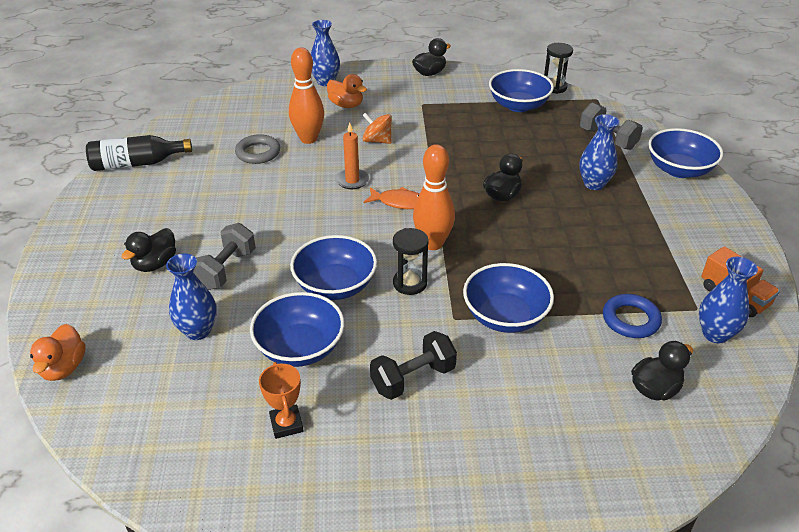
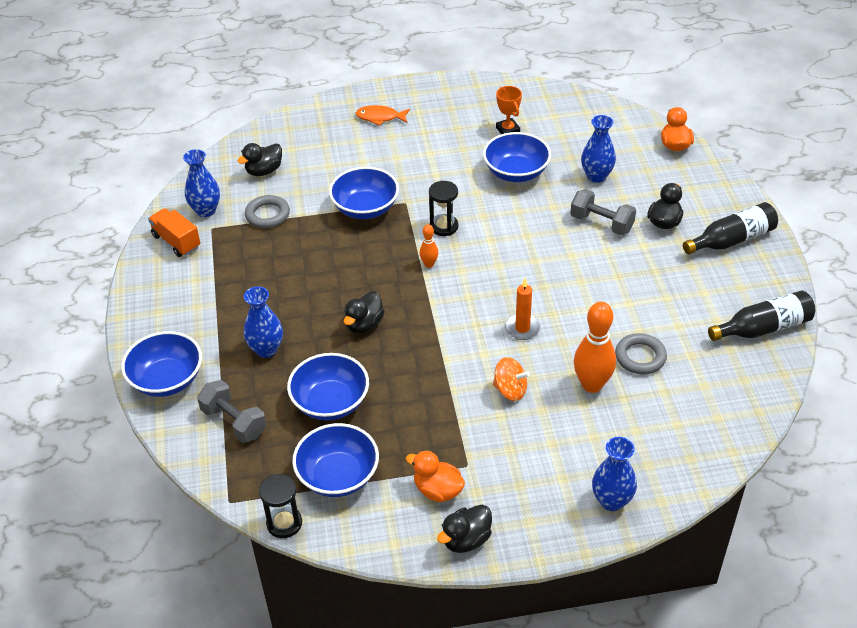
camera: 175 degrees right, 5 degrees up
(98, 238) = (732, 240): none -> black bottle
(226, 269) = (601, 223): grey dumbbell -> grey dumbbell turned 75 degrees counterclockwise
(335, 285) = (505, 219): blue bowl -> blue bowl (330, 402)
(346, 105) = (566, 452): orange duck -> orange duck (437, 490)
(399, 202) = (467, 306): orange fish -> orange fish (380, 117)
(413, 378) = (431, 161): black dumbbell -> none
(432, 243) = (429, 264): orange bowling pin -> orange bowling pin, size x0.50
(630, 319) = (267, 215): blue ring -> grey ring

